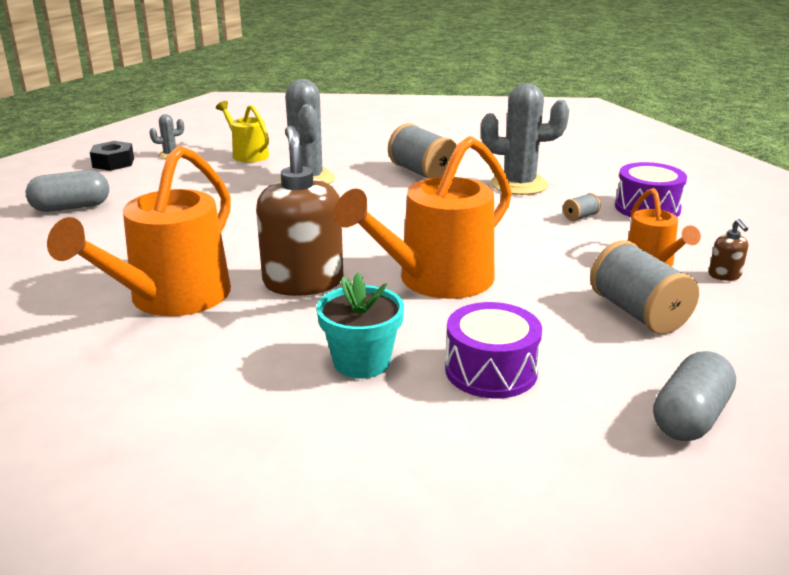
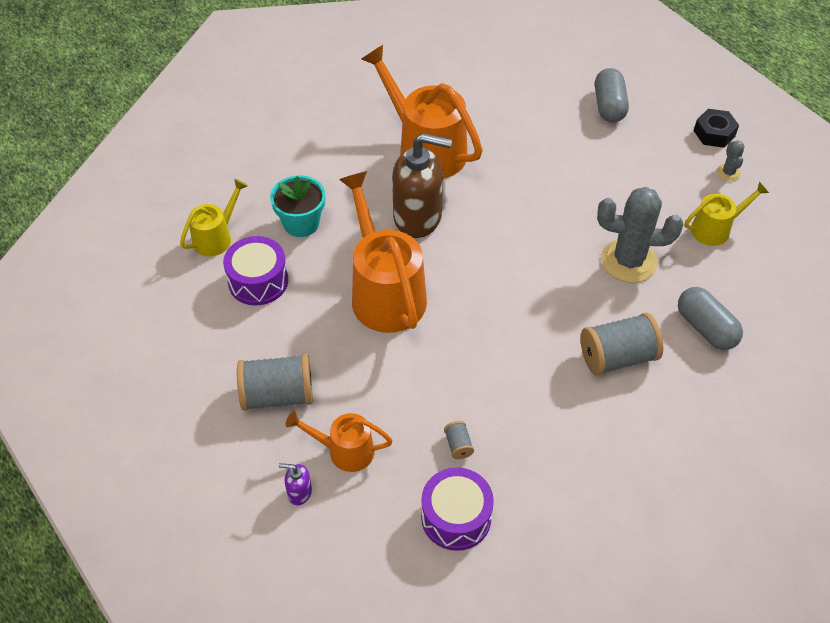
camera: 110 degrees right, 25 degrees up
(438, 434) = (216, 237): none -> yellow watering can
(519, 184) = (558, 430): grey cactus -> none
(690, 417) = (160, 356): grey capsule -> grey capsule (705, 328)
(724, 275) = (299, 492): brown soap dispenser -> purple soap dispenser

